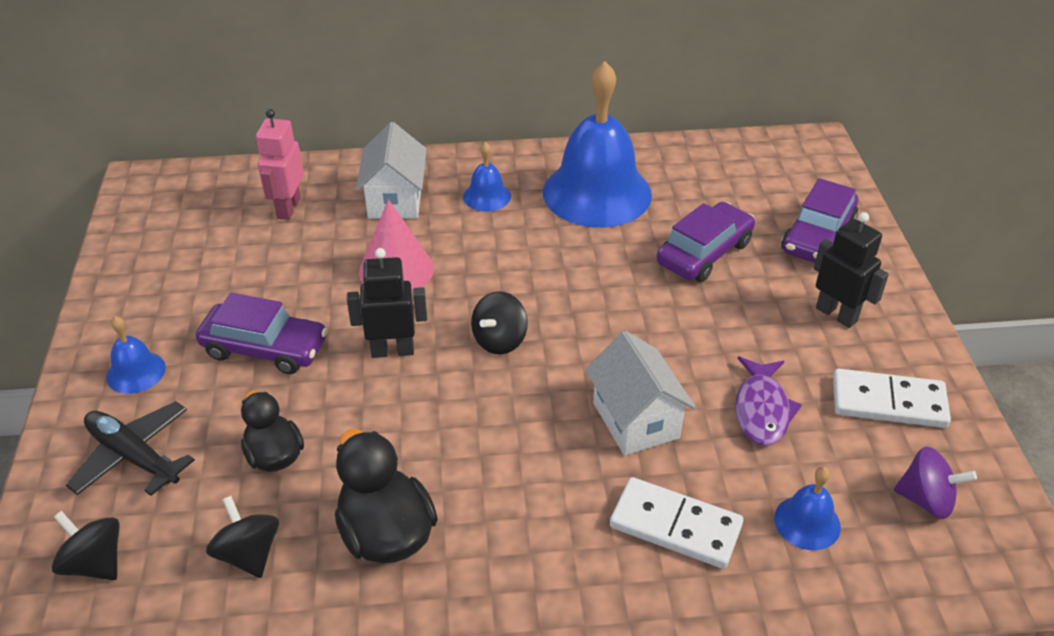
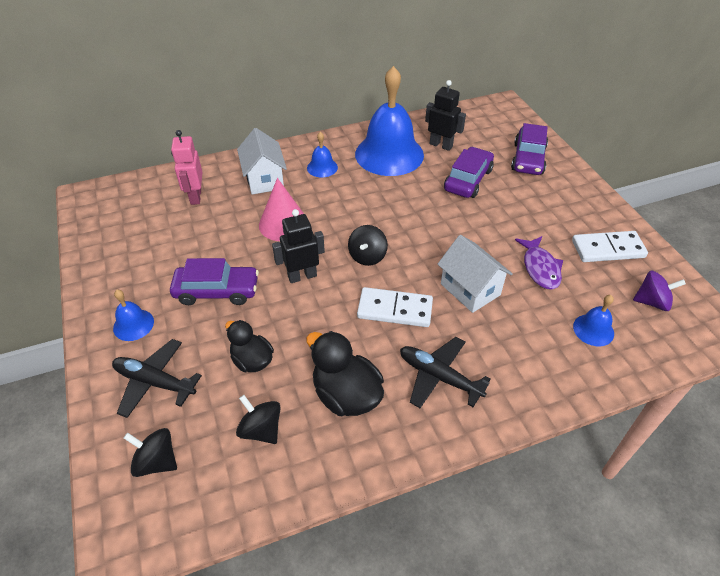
camera: 15 degrees left, 5 degrees up
(532, 539) = (439, 377): none -> black plane
(675, 526) = (520, 349): white domino -> white domino (395, 310)
(836, 314) = (558, 203): black robot -> black robot (441, 145)

